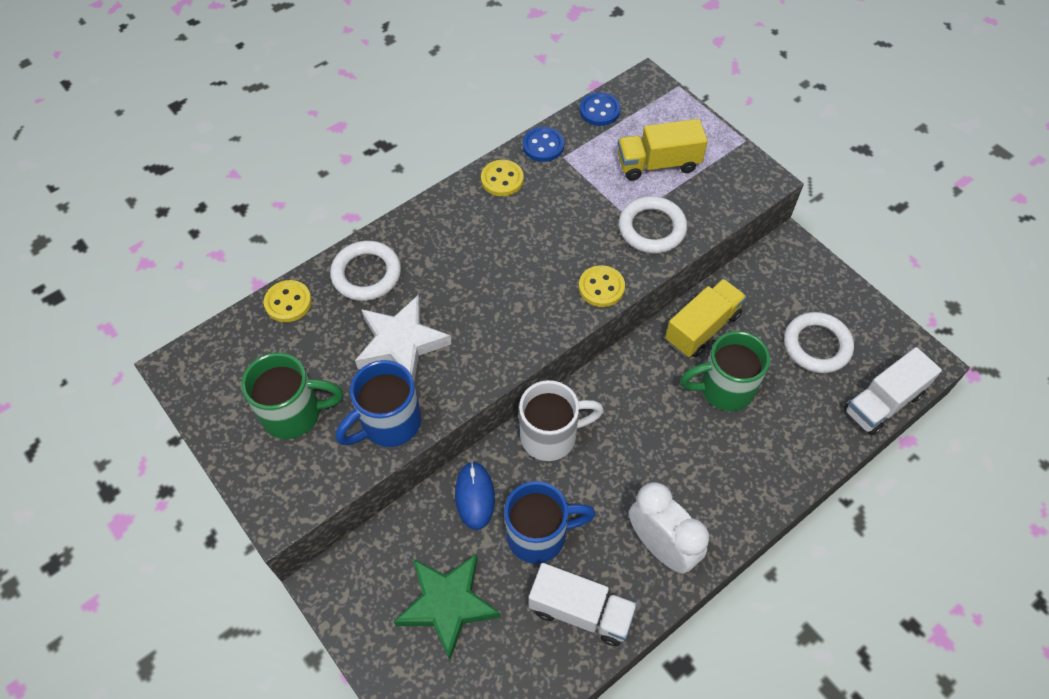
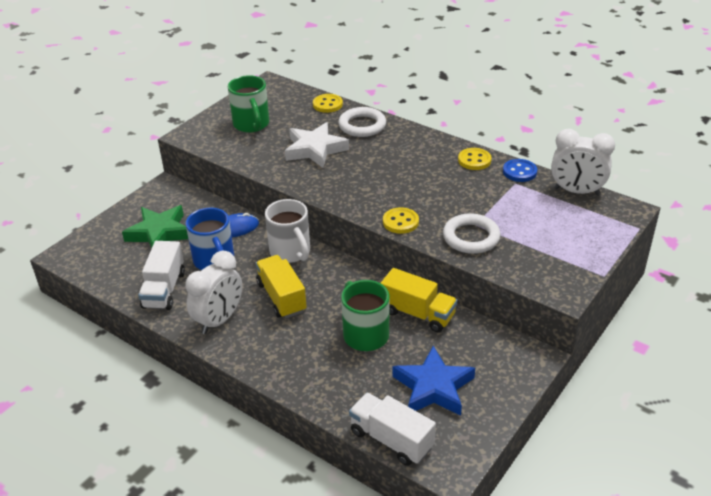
camera: 75 degrees right, 20 degrees down
(388, 423) = (255, 157): blue mug -> none
(599, 110) = (576, 191): blue button -> white clock
(658, 164) = (540, 230): yellow truck -> yellow truck (281, 297)
(817, 345) = (433, 387): white ring -> blue star

